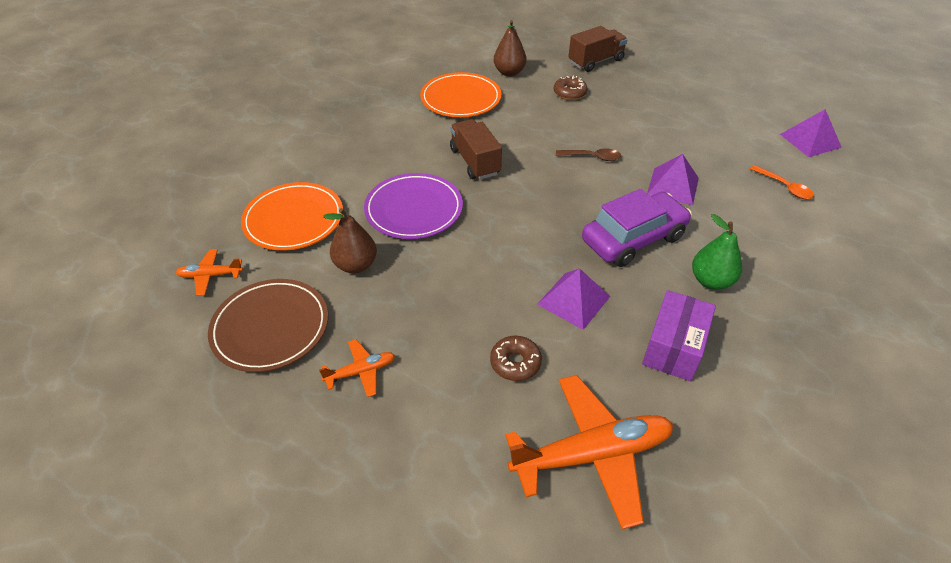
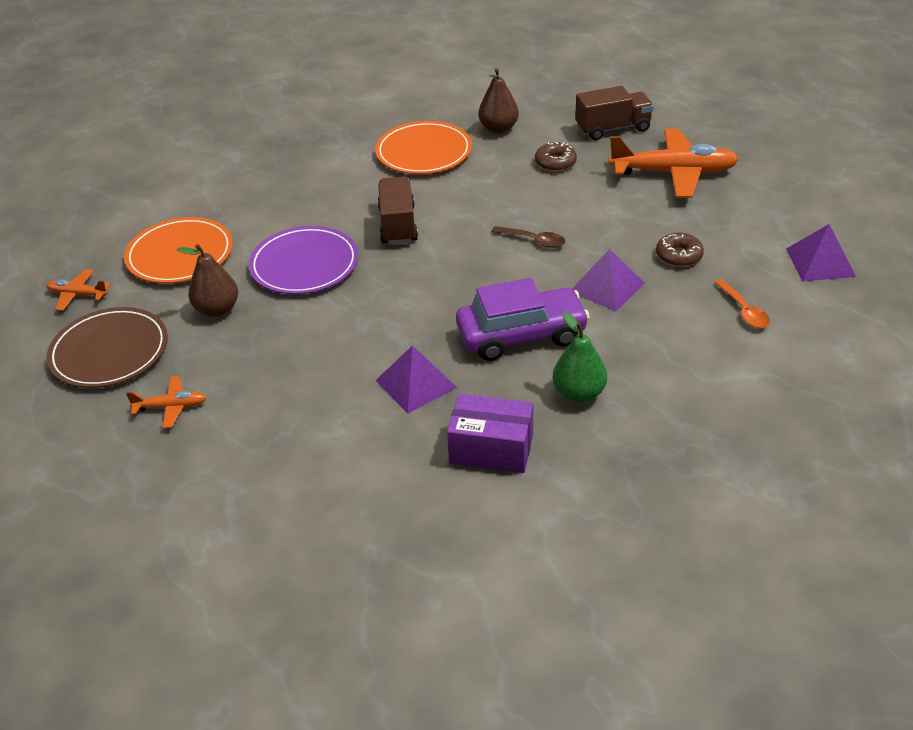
camera: 20 degrees right, 5 degrees down
(515, 363) = (320, 429): brown donut -> brown donut (679, 256)
(592, 454) = (344, 524): orange plane -> orange plane (674, 173)
(673, 347) = (491, 449): purple box -> purple box turned 60 degrees clockwise

